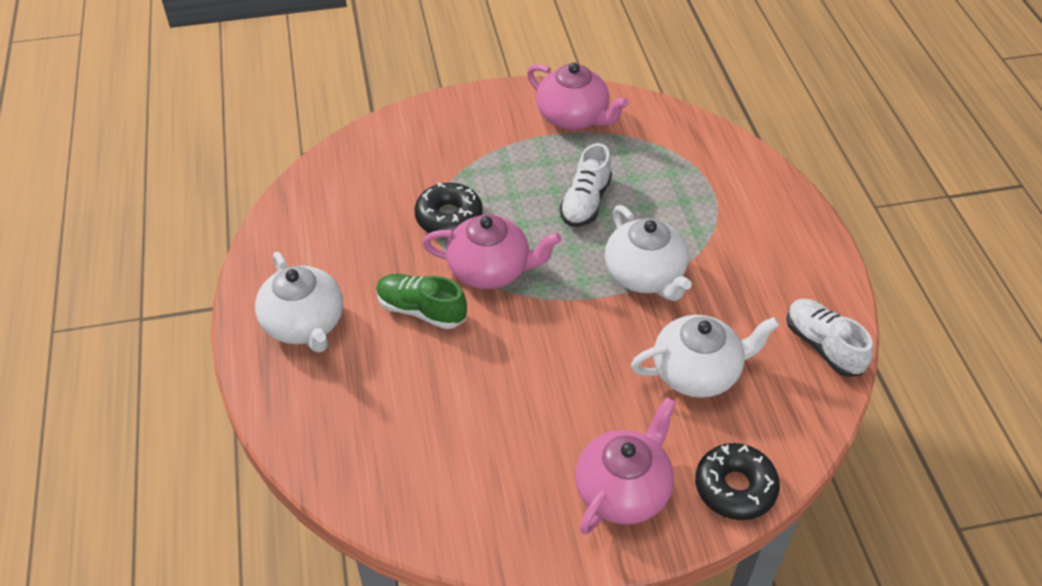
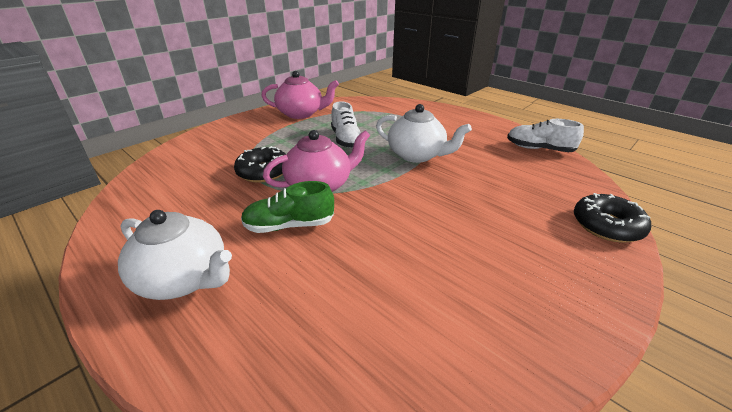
camera: 35 degrees left, 15 degrees down
(623, 490) = (557, 262): pink teapot -> none
(697, 372) = (503, 182): white teapot -> none

